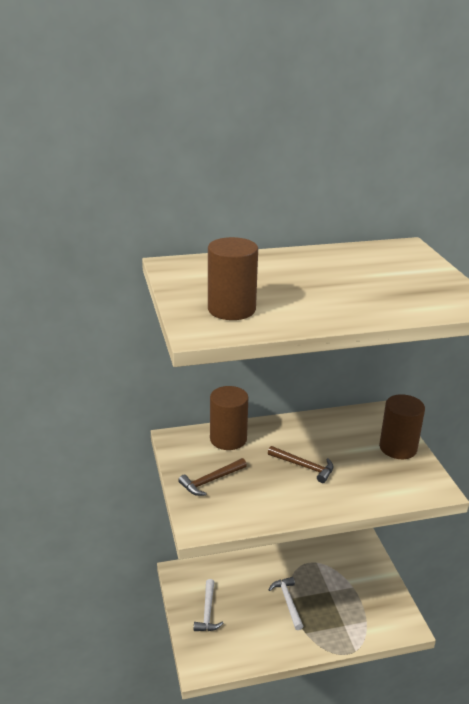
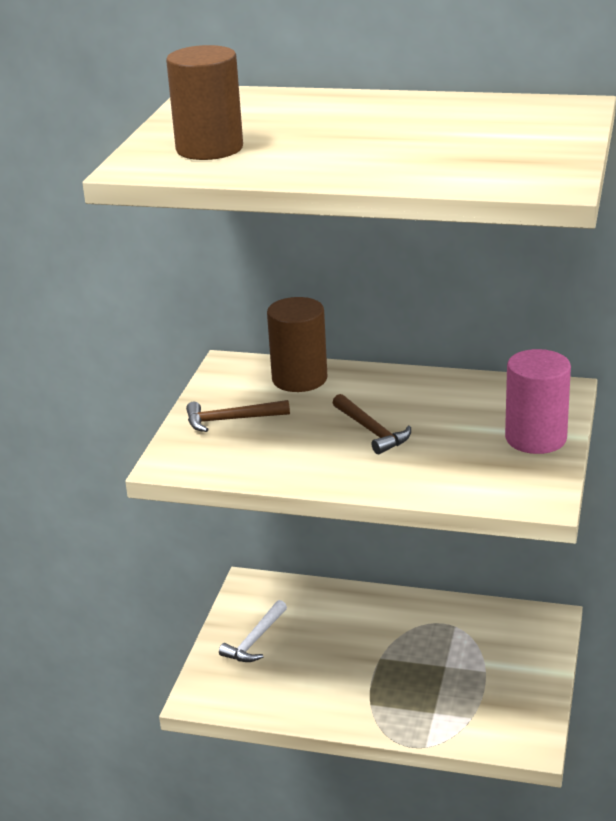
camera: 30 degrees right, 0 degrees up
(288, 602) = (374, 661): white hammer -> none
(398, 448) = (535, 438): brown cylinder -> pink cylinder

